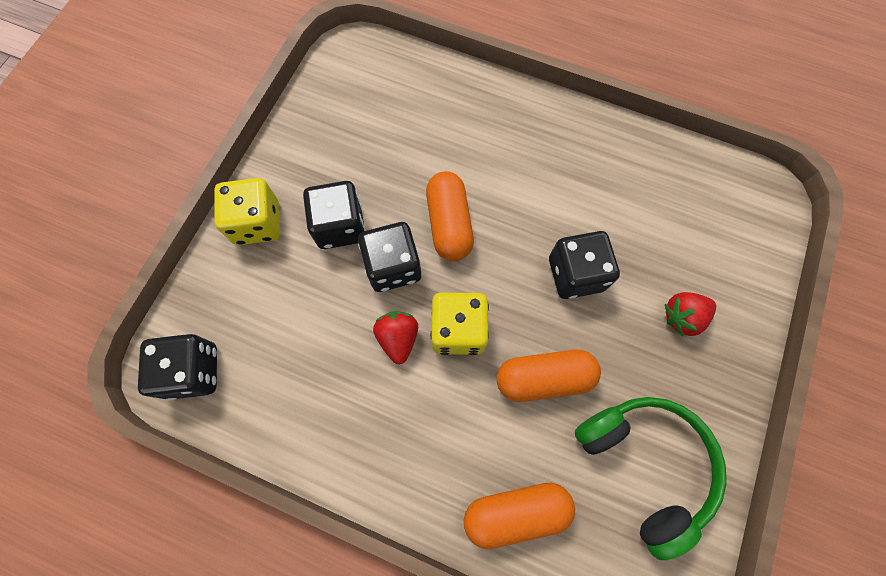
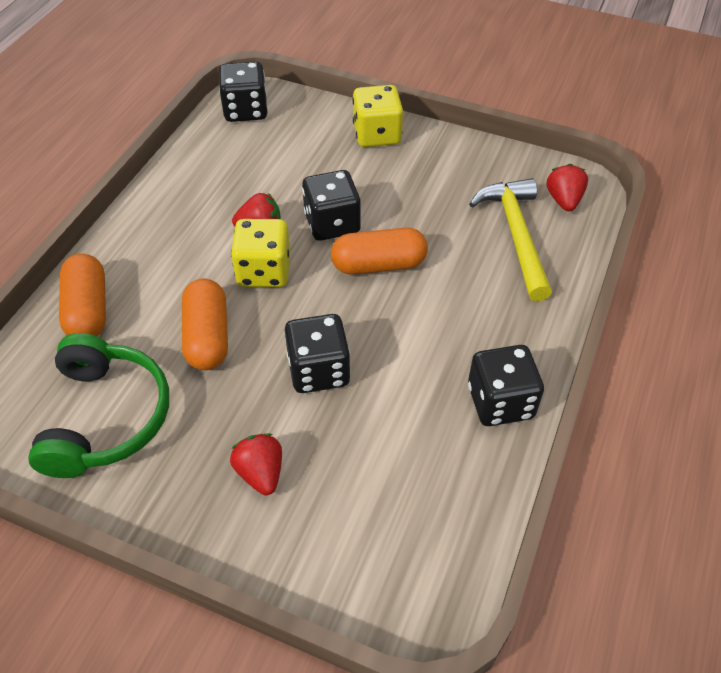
camera: 90 degrees right, 20 degrees down
(340, 226) = (374, 186): black dice -> black dice (500, 402)
(369, 67) = (563, 200): none -> red strawberry
(412, 109) = (516, 235): none -> yellow hammer
(645, 464) = (105, 417): green headphones -> green headphones turned 60 degrees counterclockwise

